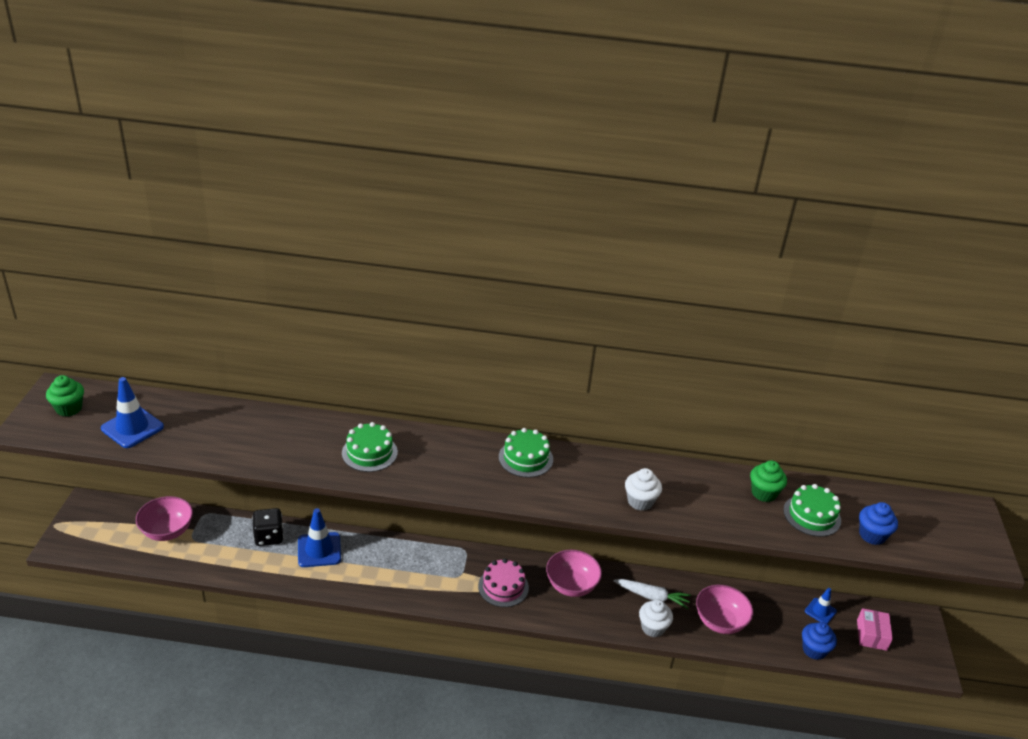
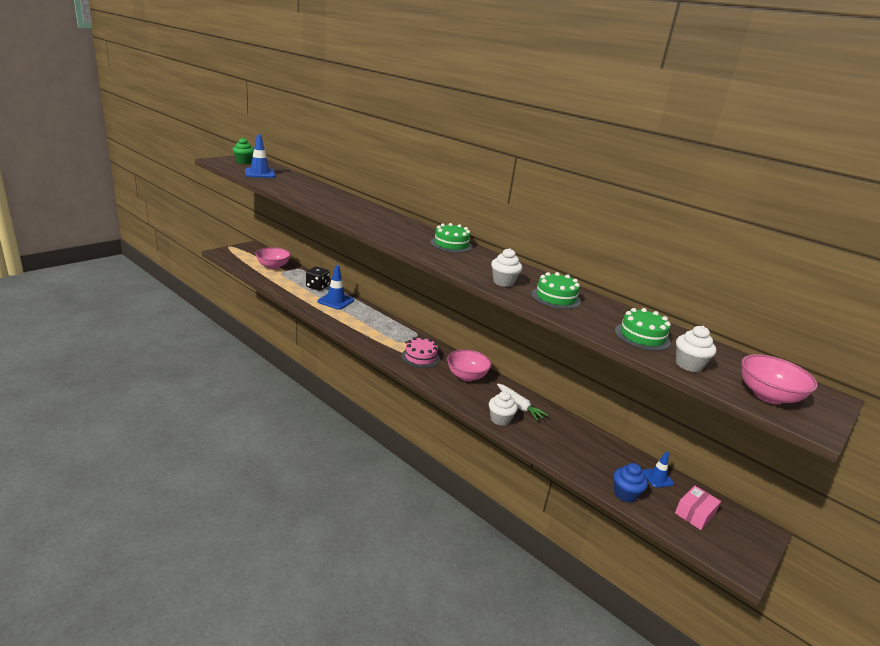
camera: 35 degrees right, 10 degrees down
(369, 452) = (360, 213): green cake -> green cake (556, 298)
(720, 621) = (558, 441): pink bowl -> pink bowl (768, 396)
(763, 493) = (612, 314): green cupcake -> none
(872, 535) = (689, 365): blue cupcake -> white cupcake

